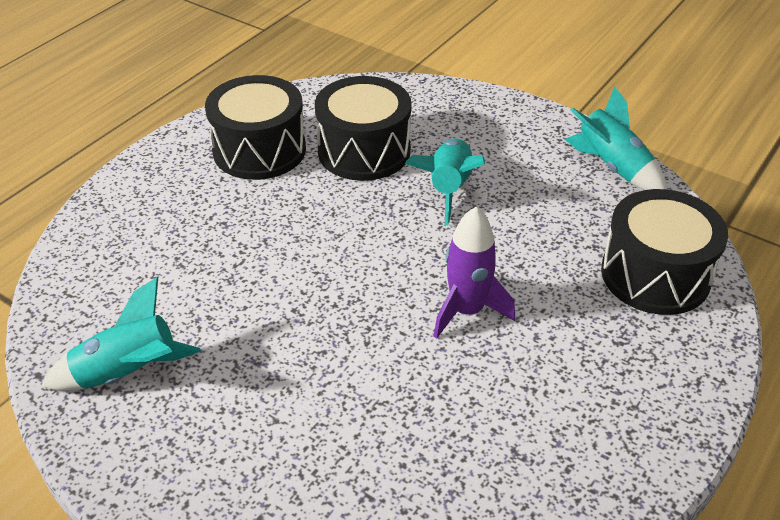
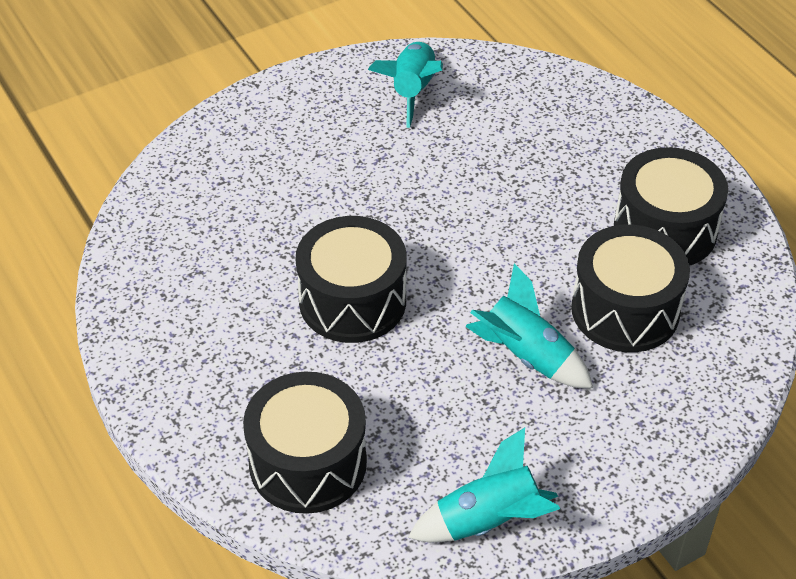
camera: 115 degrees right, 5 degrees up
(467, 311) = (352, 301): purple rocket -> black drum

